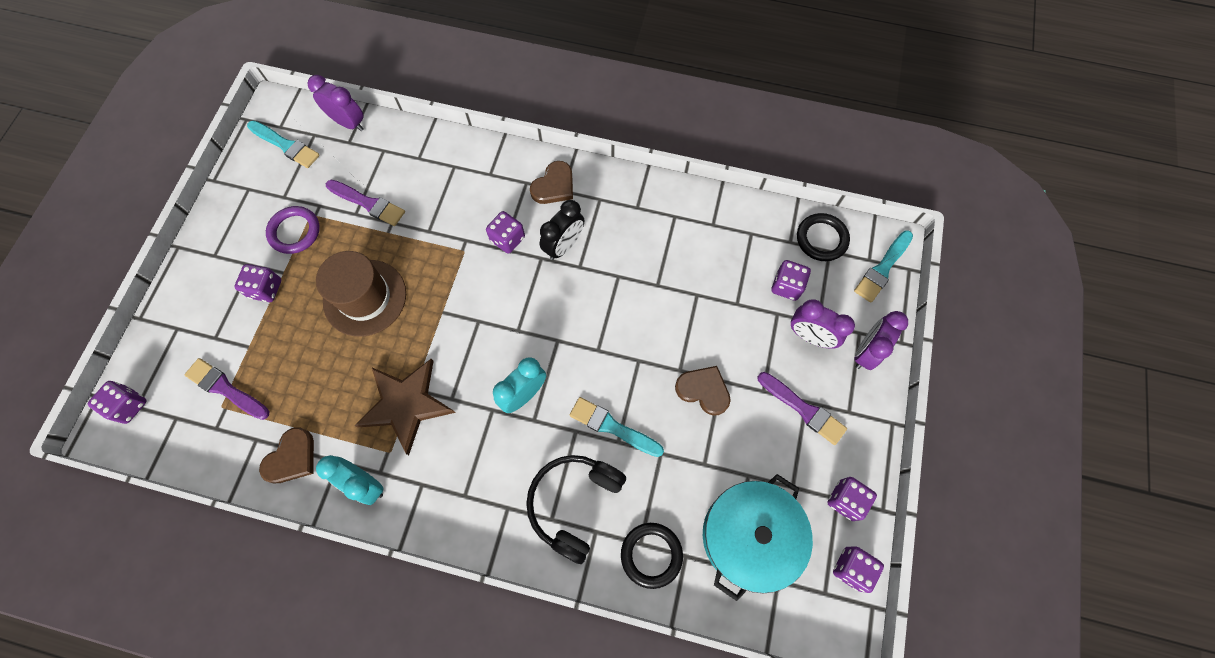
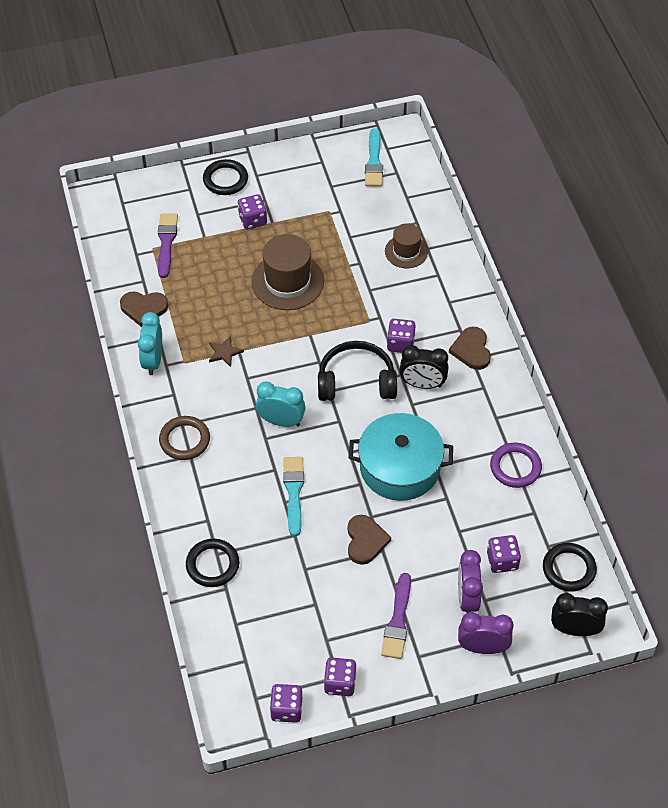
camera: 60 degrees right, 15 degrees down
(129, 405) = (120, 198): purple dice -> none
(195, 287) = (225, 180): none -> black ring
(295, 232) = (308, 209): purple ring -> purple ring (515, 467)
(349, 123) = (423, 187): purple clock -> none
(368, 203) = (364, 239): purple brush -> none
(406, 404) = (224, 352): brown star -> brown star, size x0.44
(409, 177) = (406, 251): none -> brown hat
(485, 503) = (184, 440): none -> brown ring
(554, 186) = (471, 350): brown heart -> brown heart turned 75 degrees clockwise
(574, 503) = (219, 496): black headphones -> black headphones (356, 381)
(749, 536) = (267, 625): turquoise pot -> turquoise pot (399, 467)
(882, 268) = (574, 630): turquoise brush -> black clock

